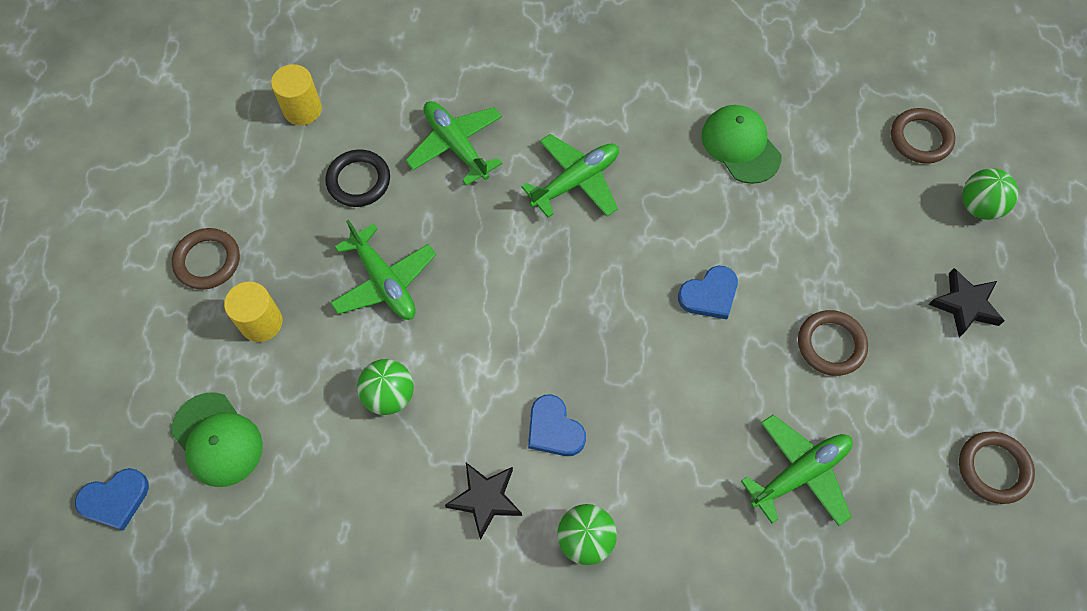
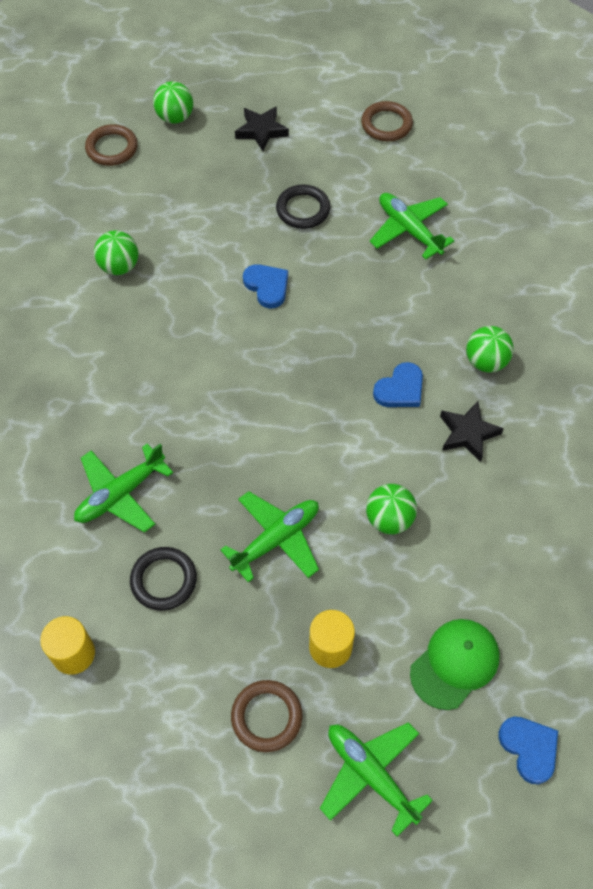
camera: 95 degrees left, 5 degrees down
(576, 181) = (159, 389): green plane -> green plane (371, 774)
(740, 145) = (119, 266): green cap -> green ball
(831, 345) = (303, 209): brown ring -> black ring

